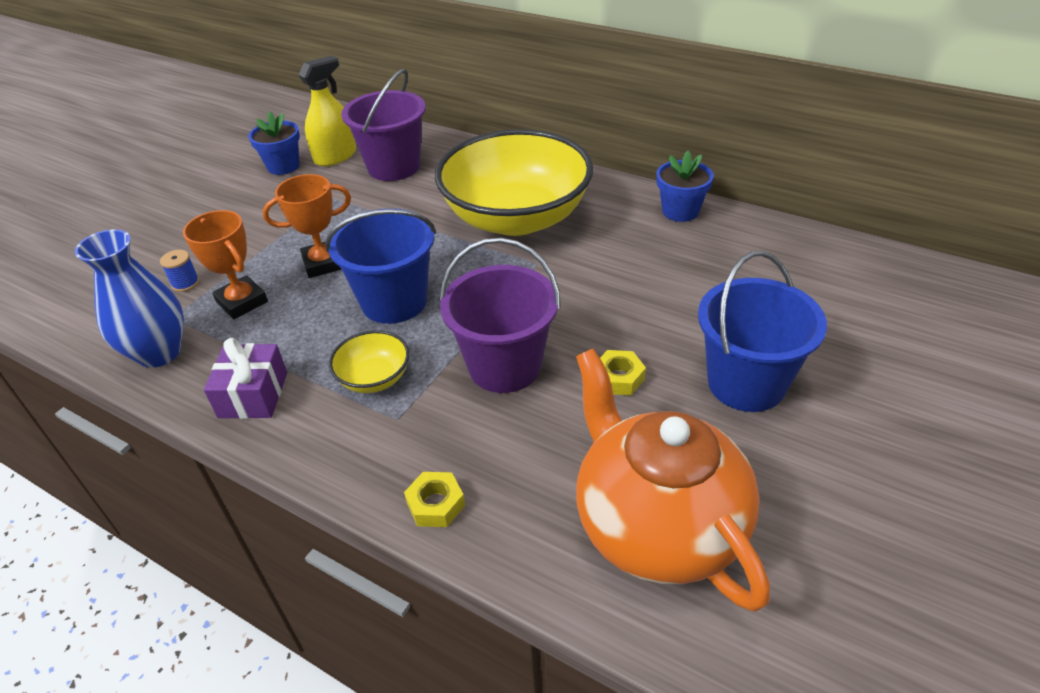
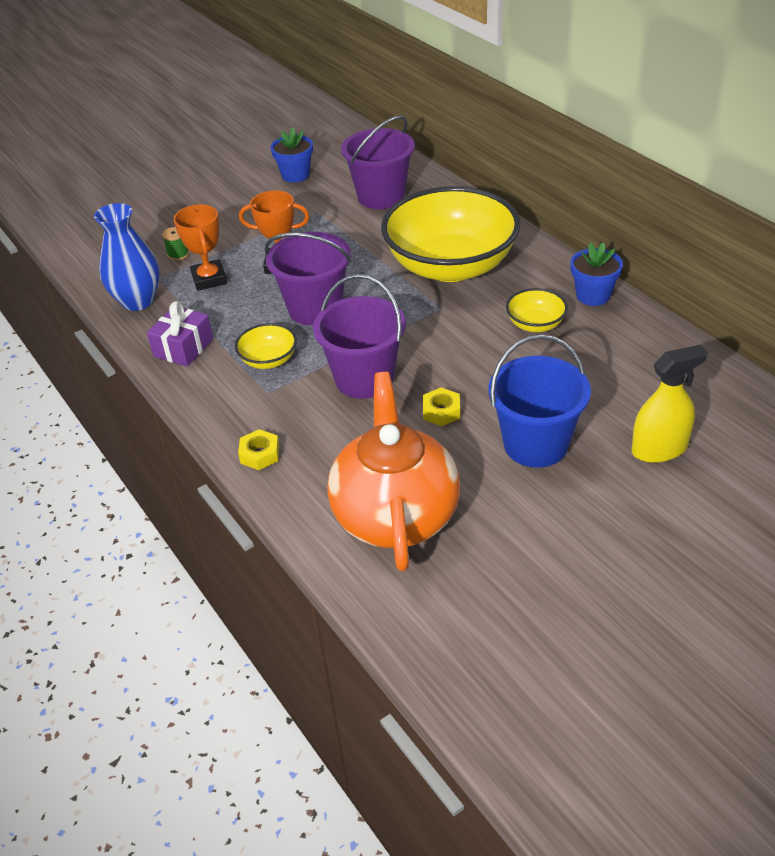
camera: 25 degrees right, 0 degrees up
(185, 283) = (178, 254): blue spool -> green spool
(335, 156) = (340, 176): yellow spray bottle -> yellow spray bottle (659, 448)
(394, 301) = (315, 308): blue bucket -> purple bucket
(646, 254) = (535, 324): none -> yellow bowl

